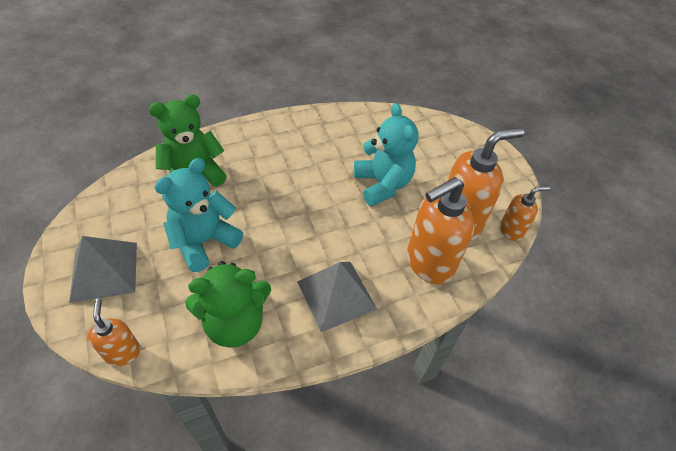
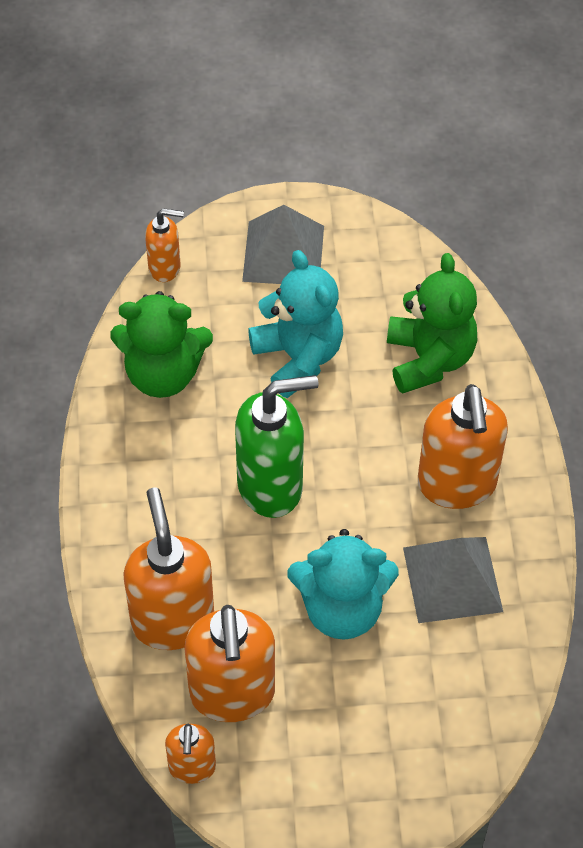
camera: 110 degrees right, 5 degrees up
(235, 323) = (163, 374): green teddy bear -> green teddy bear turned 90 degrees counterclockwise
(283, 150) = (457, 485): none -> orange soap dispenser
(312, 234) = (271, 486): none -> green soap dispenser
(336, 295) = (163, 490): grey pyramid -> grey pyramid (452, 579)

